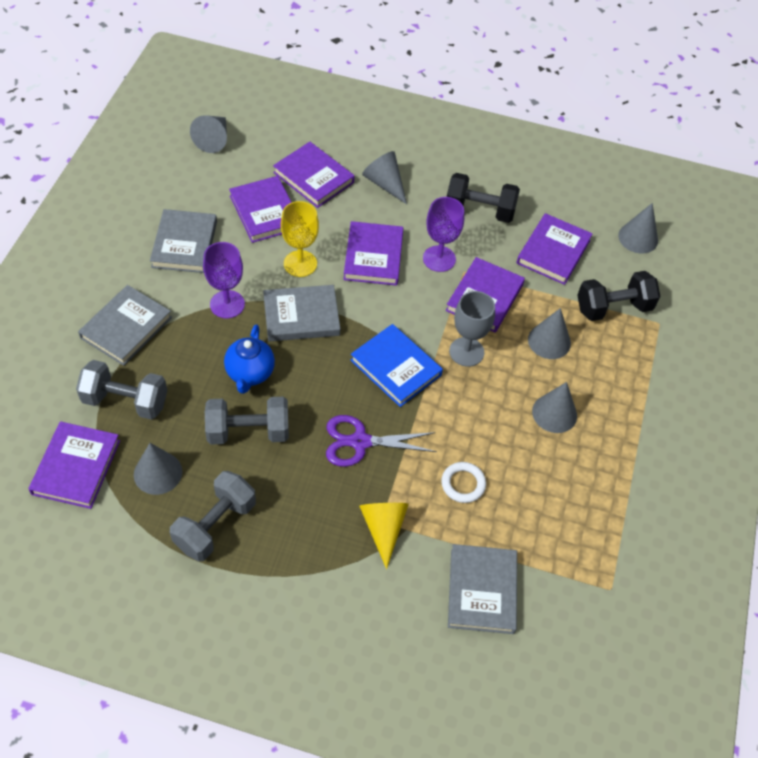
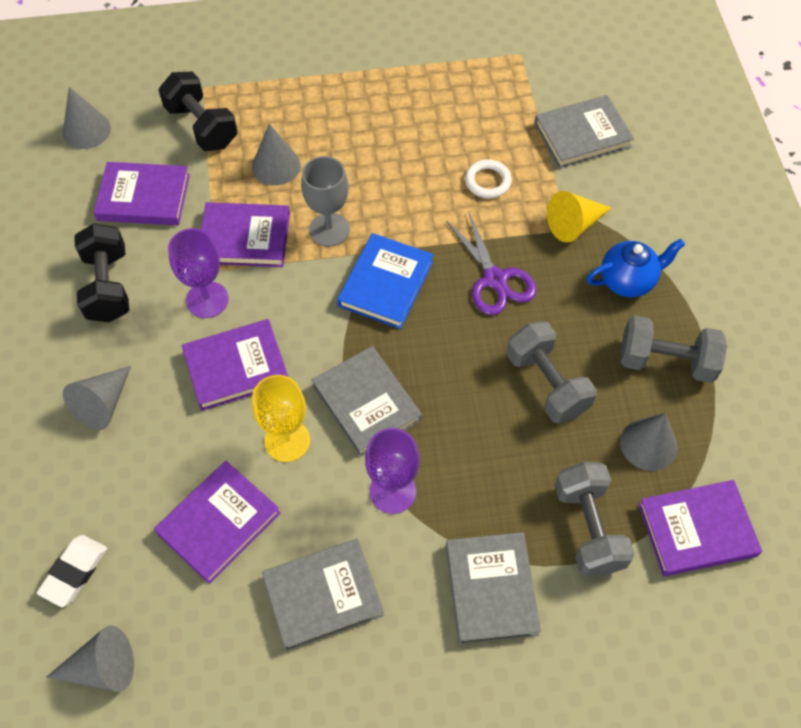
camera: 110 degrees left, 5 degrees up
(126, 328) = (491, 589): grey book -> grey book turned 75 degrees clockwise
(250, 374) = (475, 417): blue teapot -> blue teapot (628, 281)
(278, 143) = (74, 572): none -> white eraser
(313, 177) = (127, 493): purple book -> none
(554, 413) = (364, 137): grey cone -> none

